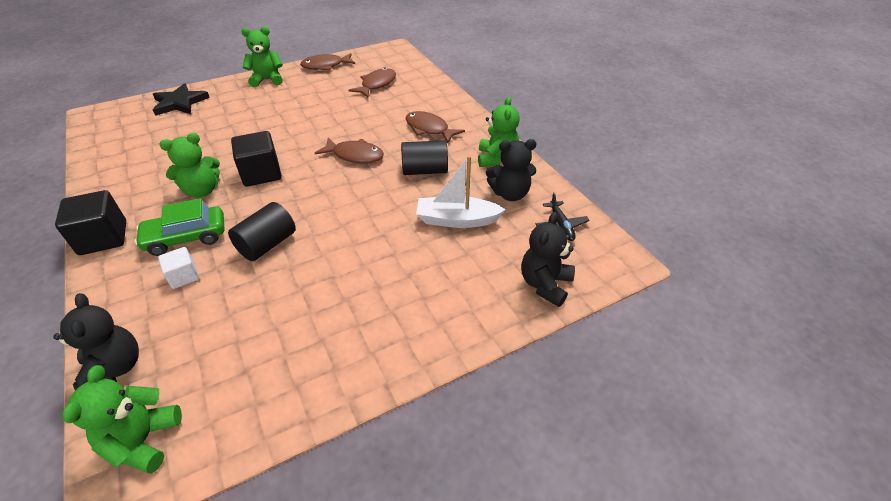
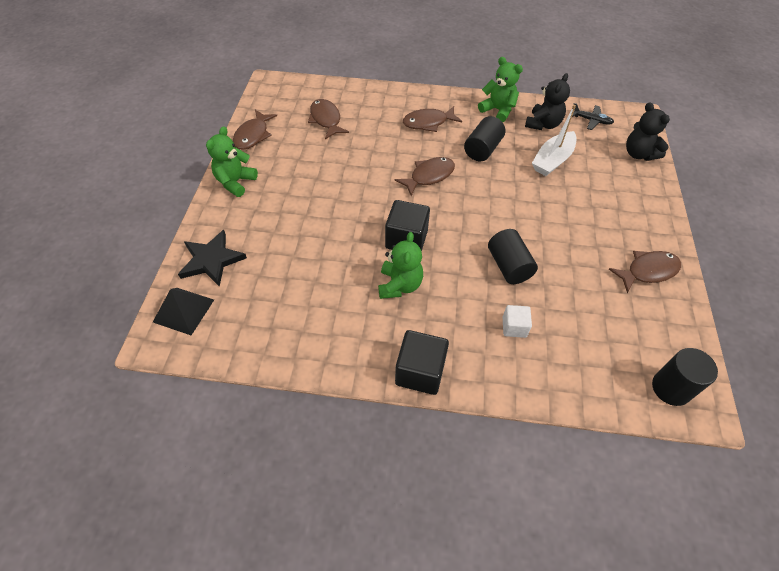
camera: 55 degrees left, 10 degrees up
(114, 369) = (595, 393): black teddy bear -> none
(125, 112) = (183, 310): none -> black pyramid
(143, 440) = (671, 388): green teddy bear -> black cylinder
(186, 238) = (463, 313): green car -> none
(333, 358) = (648, 271): none -> brown fish

